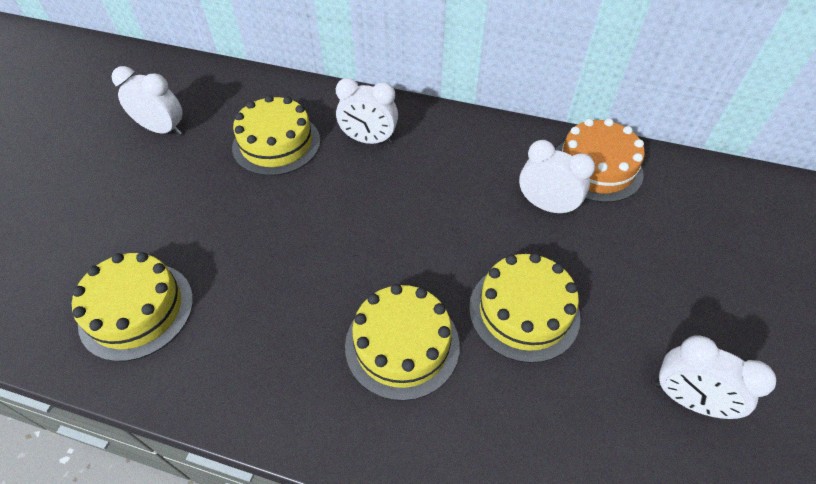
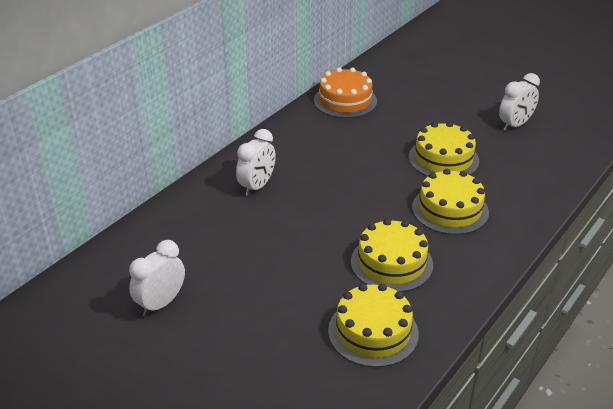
camera: 70 degrees left, 15 degrees down
(276, 143) = (229, 235): yellow cake -> yellow cake (391, 263)
(546, 206) = (367, 128): white clock -> none

